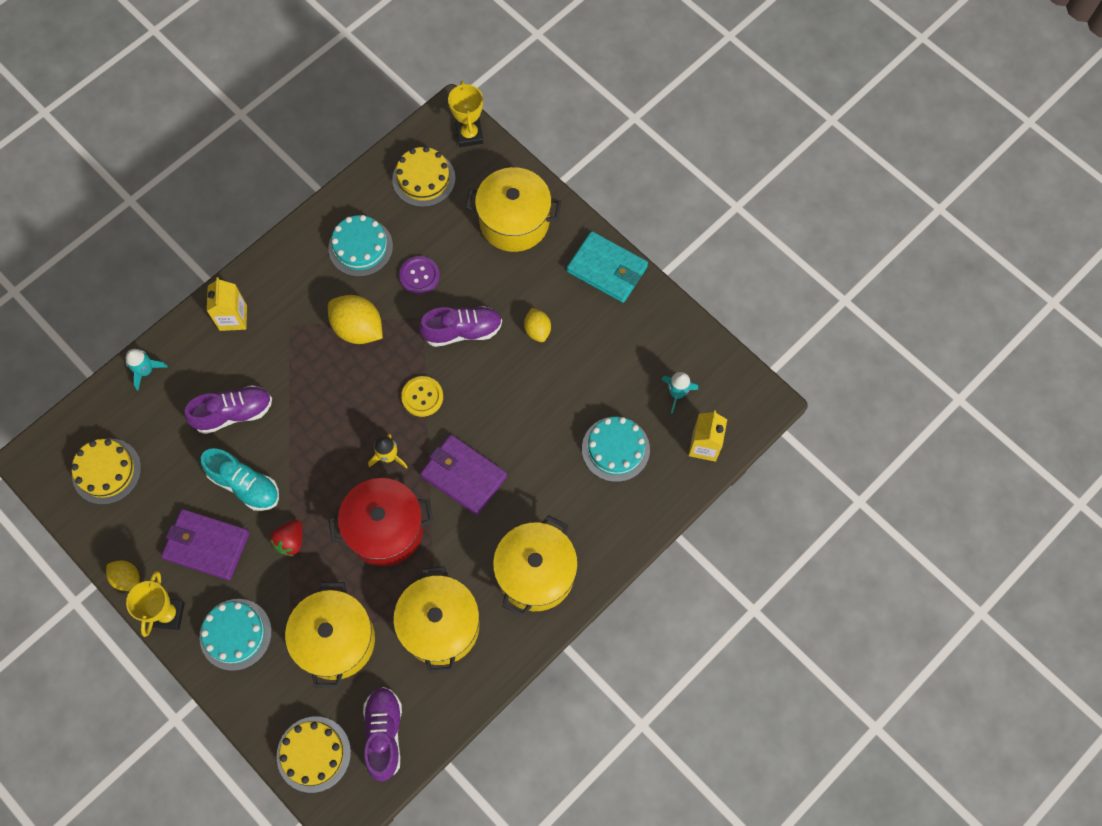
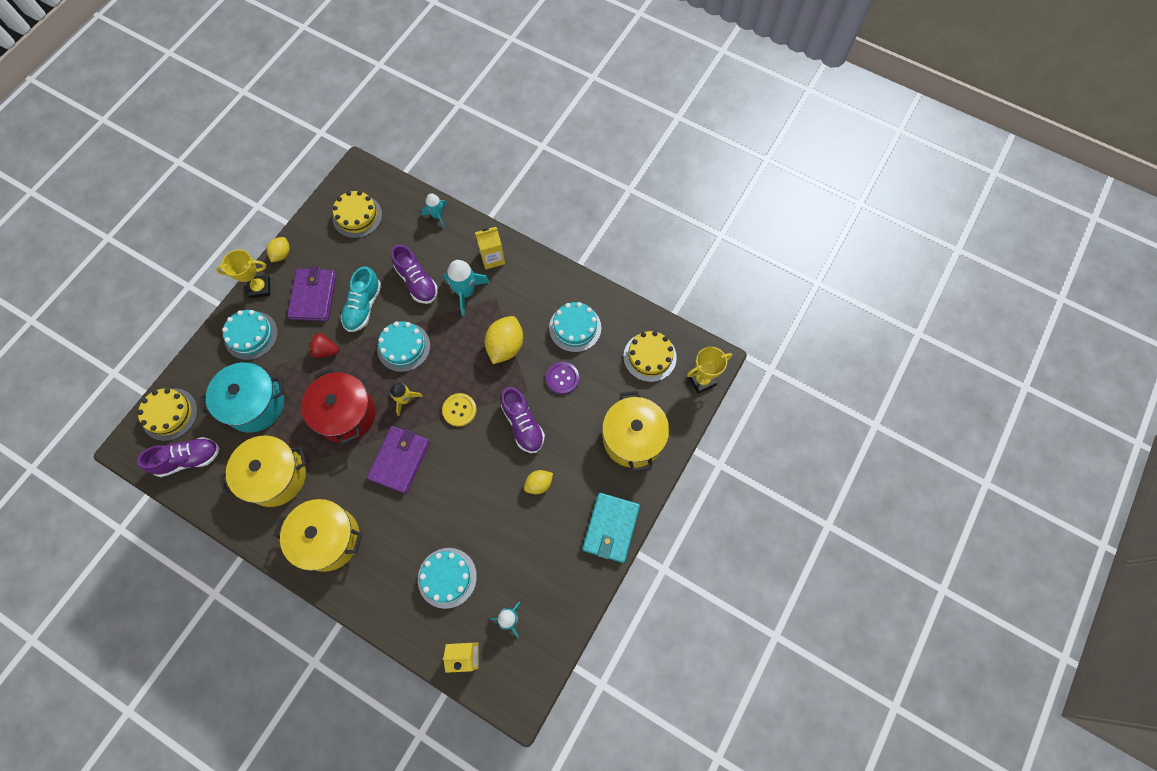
camera: 75 degrees right, 0 degrees up
(269, 358) = (466, 292): none -> turquoise rocket
(318, 445) = (403, 347): none -> turquoise cake
(336, 640) = (255, 404): yellow pot -> turquoise pot

